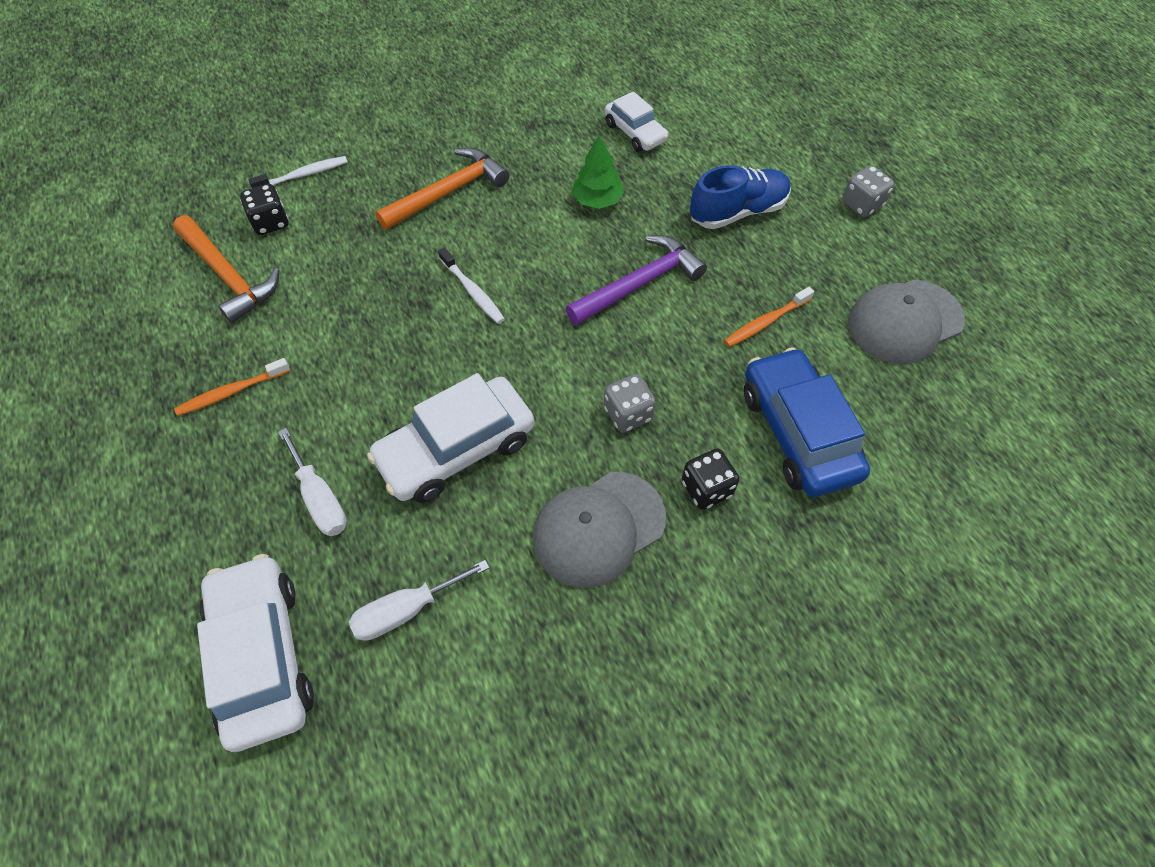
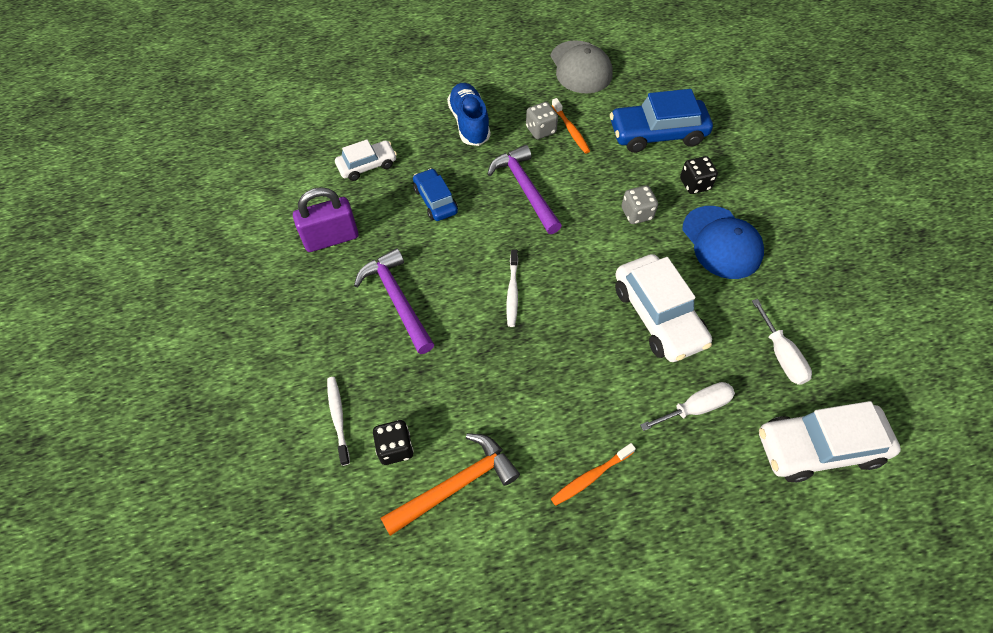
camera: 80 degrees left, 0 degrees up
(231, 392) = (590, 477): orange toothbrush -> orange toothbrush turned 75 degrees clockwise
(449, 192) = (397, 299): orange hammer -> purple hammer
(473, 291) = (512, 292): white toothbrush -> white toothbrush turned 120 degrees clockwise
(522, 125) = (331, 238): none -> purple padlock
(597, 200) = (435, 200): green tree -> blue car
(598, 528) = (721, 242): grey cap -> blue cap
(862, 204) = (479, 61): grey dice -> grey dice (540, 130)

